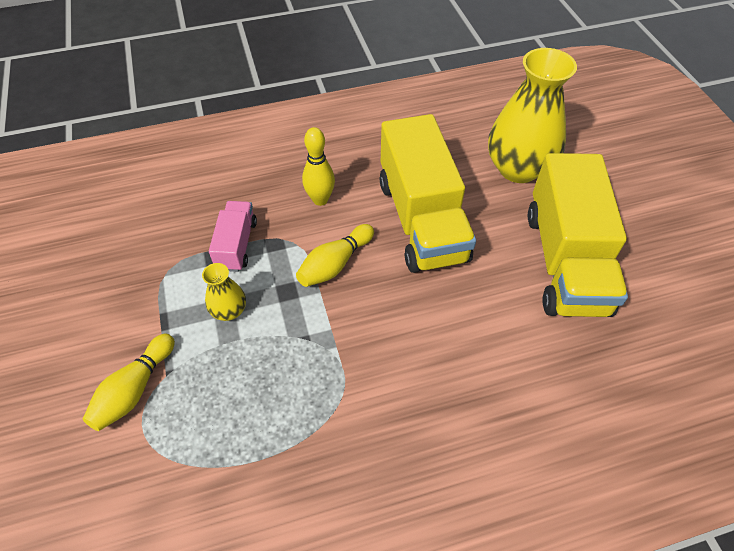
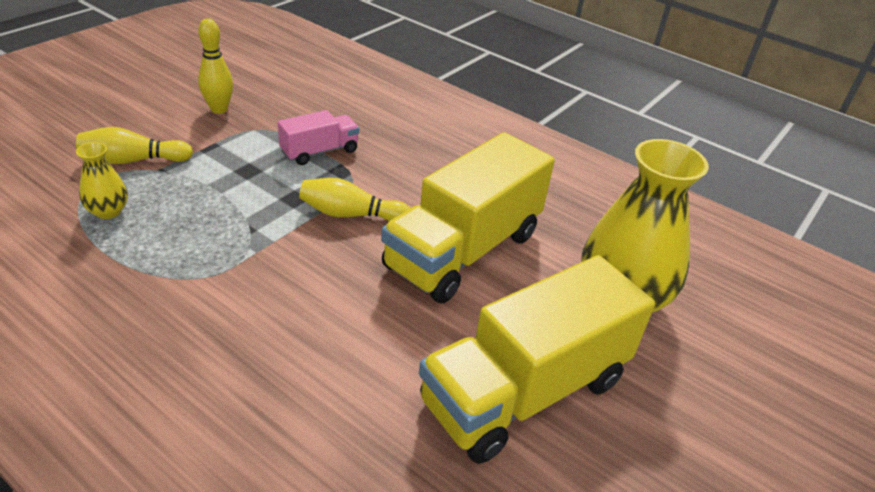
camera: 50 degrees right, 15 degrees down
(229, 311) = (246, 175): yellow vase -> yellow vase (108, 211)
(320, 199) = (418, 176): yellow bowling pin -> yellow bowling pin (219, 109)

